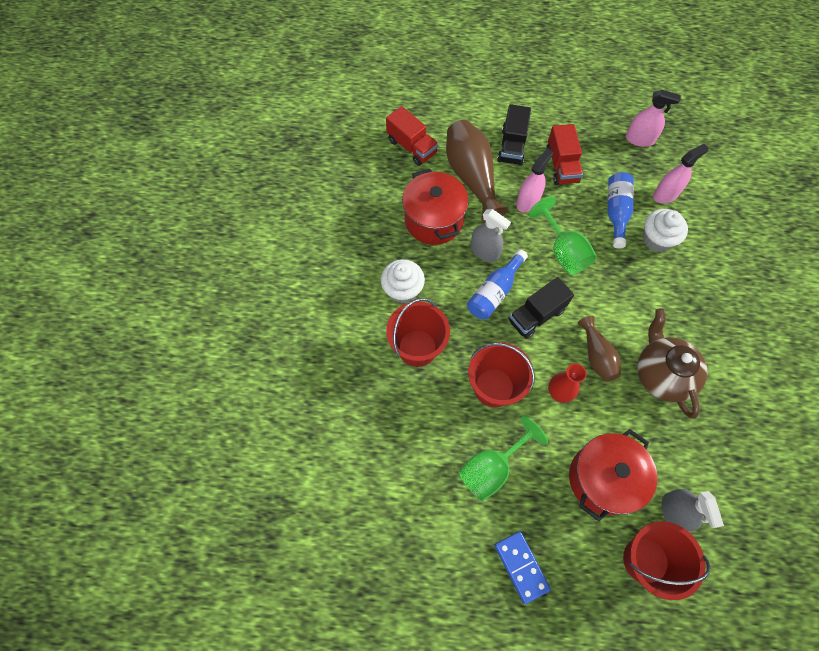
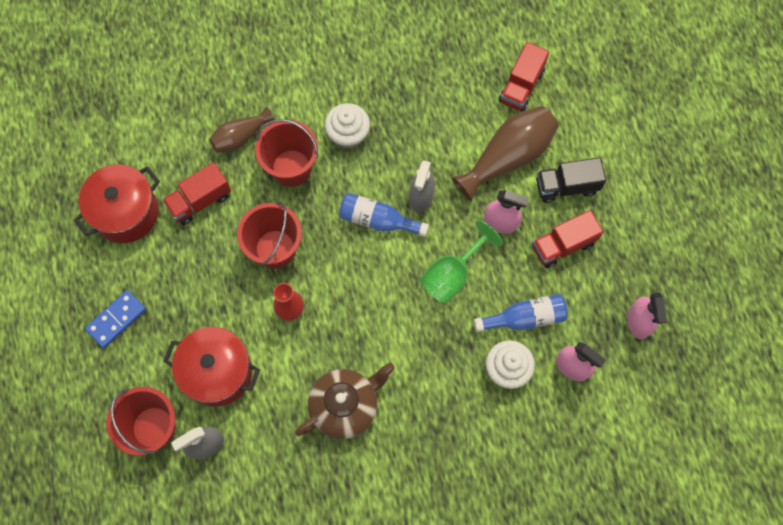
camera: 70 degrees right, 5 degrees up
(420, 443) = (200, 201): none -> red truck
(434, 220) = (439, 137): red pot -> red pot (126, 213)
(491, 468) = (196, 269): green goblet -> none
(536, 315) = (366, 267): black truck -> none
(596, 355) = (343, 337): brown vase -> brown vase (240, 137)

